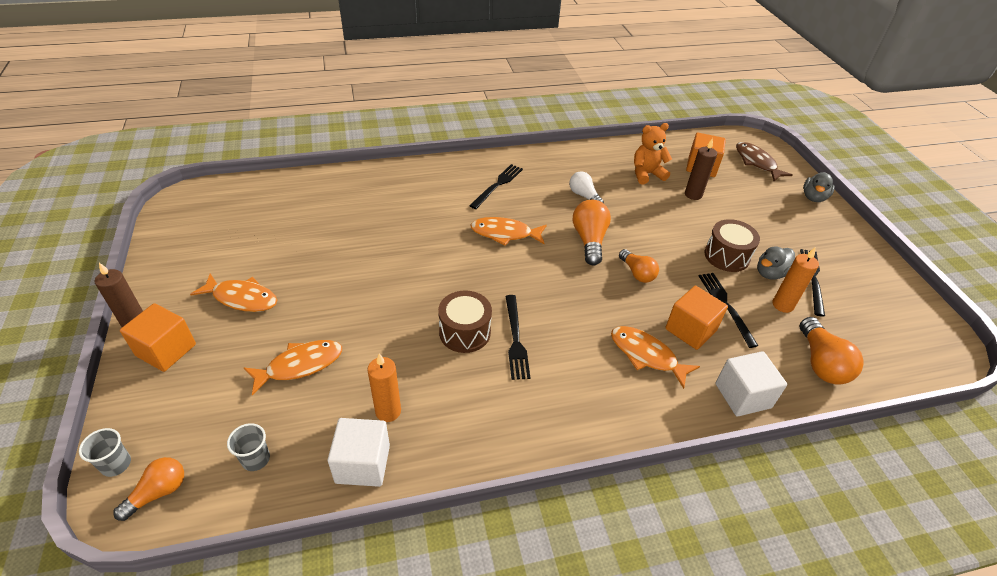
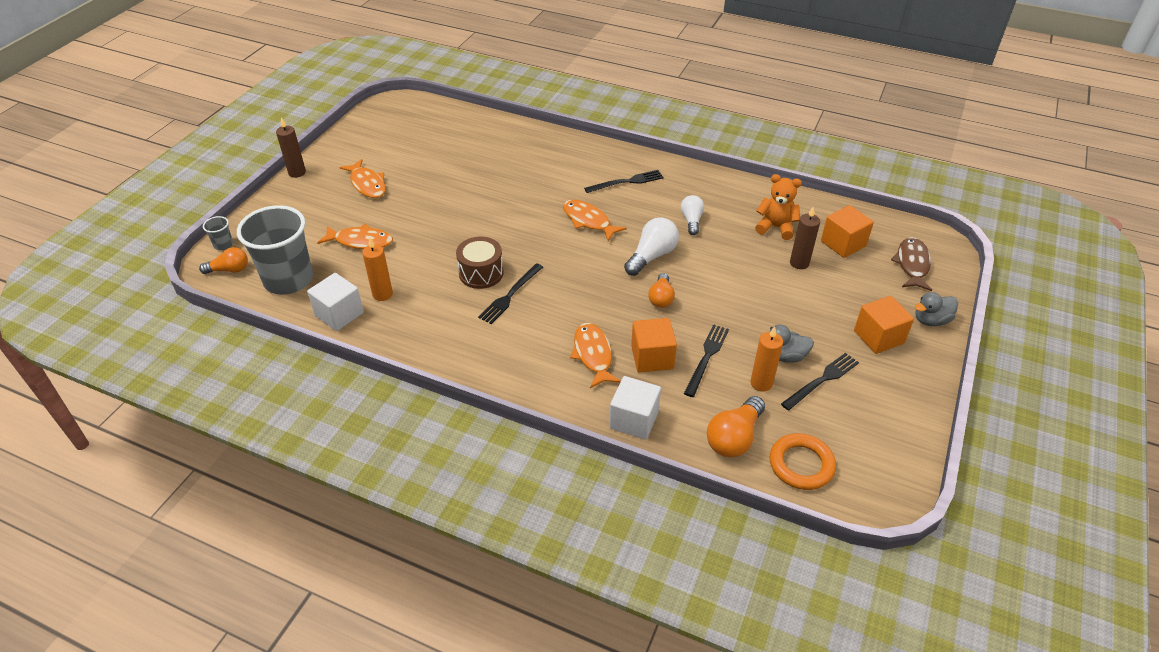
camera: 40 degrees right, 0 degrees up
(166, 350) = (299, 196): orange cube -> orange cube (878, 337)
(256, 459) = (288, 280): grey cup -> grey cup, size x2.47
(589, 240) = (652, 256): orange light bulb -> white light bulb
(726, 256) = (761, 324): brown drum -> none
(881, 355) = (801, 464): none -> orange ring

